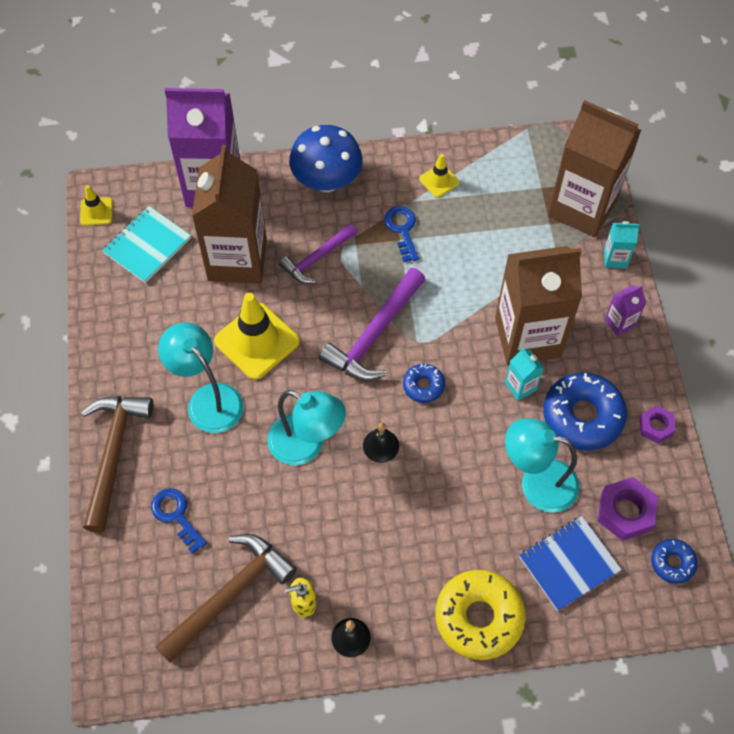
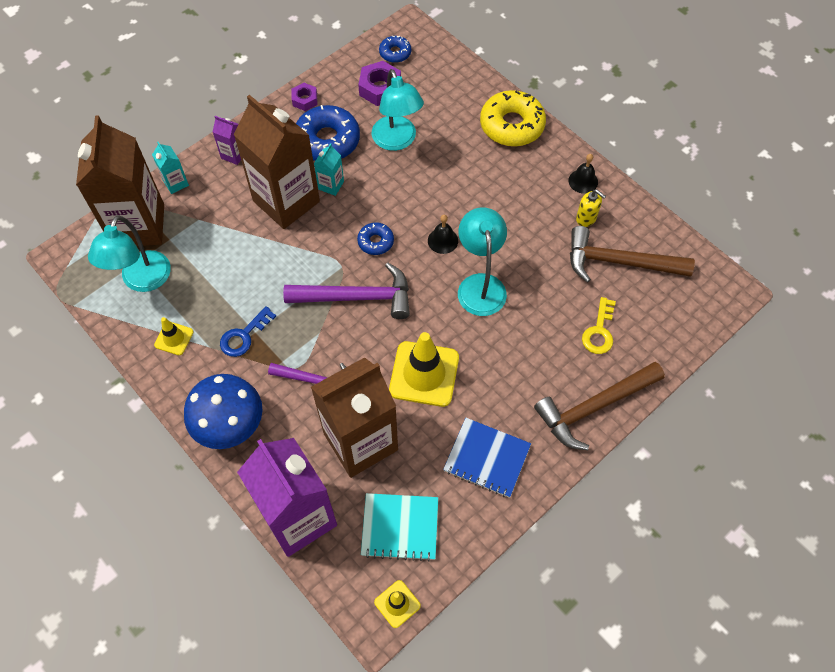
camera: 125 degrees left, 0 degrees up
(176, 515) = (599, 331): blue key -> yellow key
(208, 399) = (498, 374): turquoise lamp -> turquoise lamp (142, 281)
(568, 564) = (438, 99): blue notebook -> blue notebook (486, 458)

